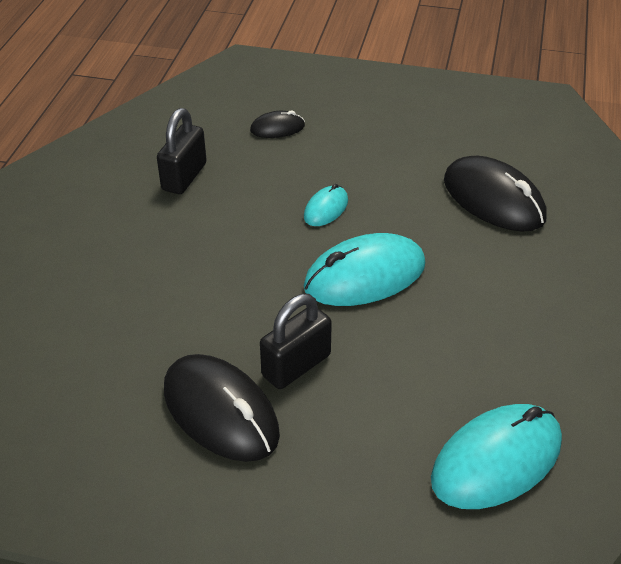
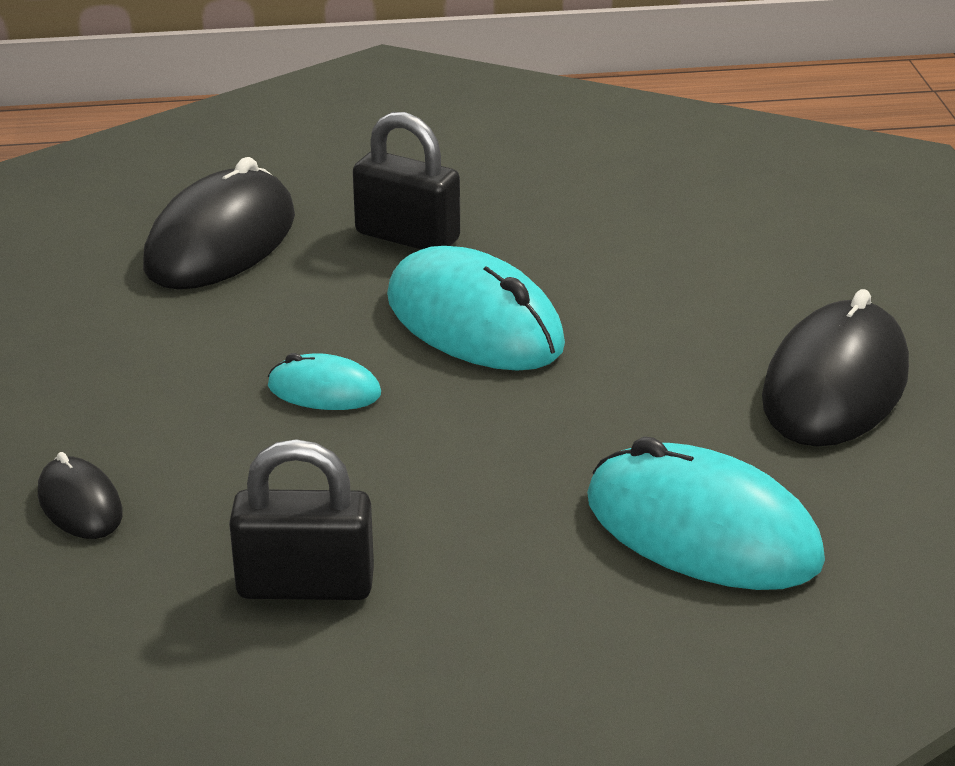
camera: 110 degrees left, 10 degrees down
(296, 365) = (700, 343): black padlock -> black padlock (407, 237)
(496, 460) = (731, 185): turquoise mouse -> turquoise mouse (702, 531)

